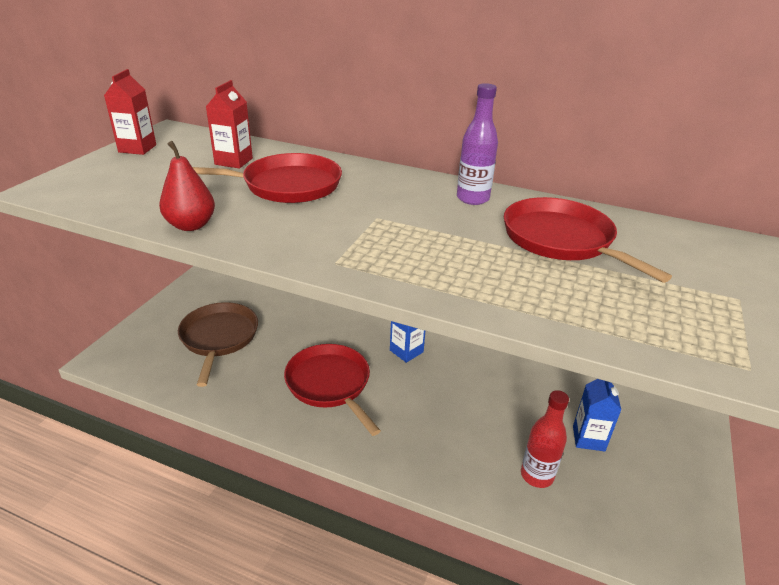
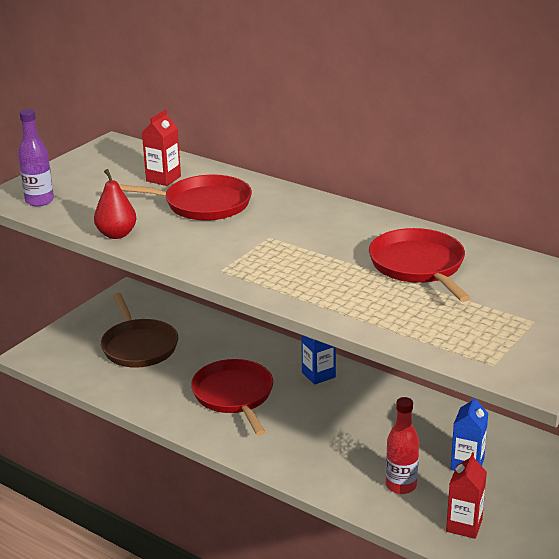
camera: 15 degrees right, 5 degrees down
(137, 148) = (82, 162): red carton -> red carton (464, 525)
(219, 338) = (139, 346): brown pan -> brown pan turned 150 degrees clockwise
(472, 198) = (363, 225): purple bottle -> purple bottle (39, 201)

